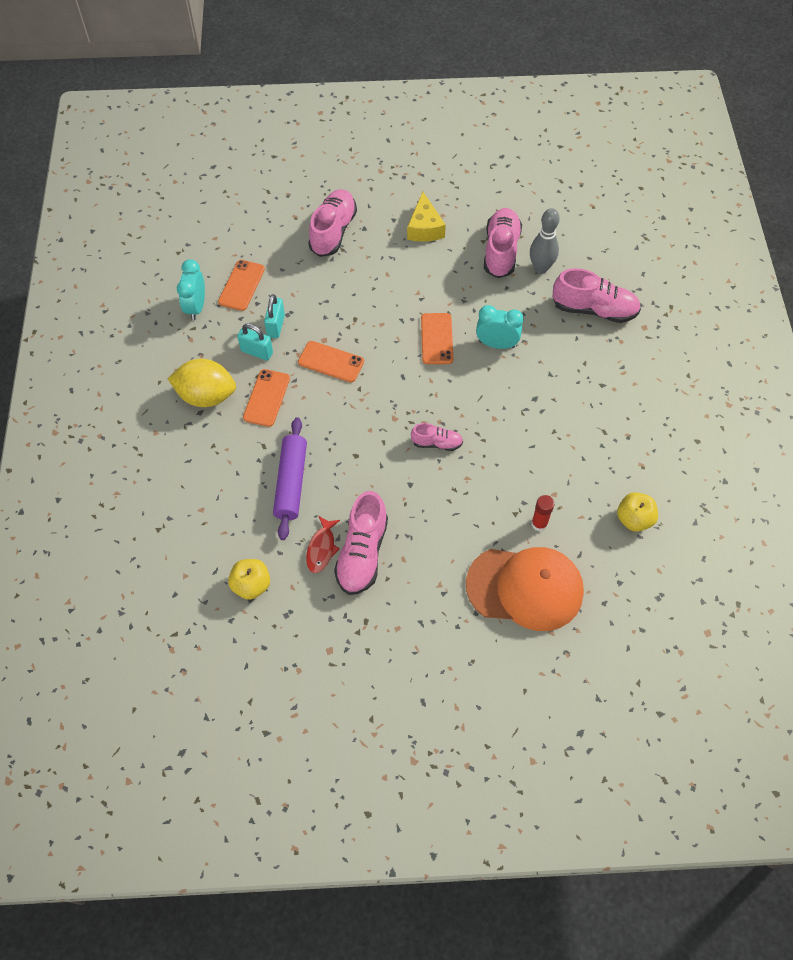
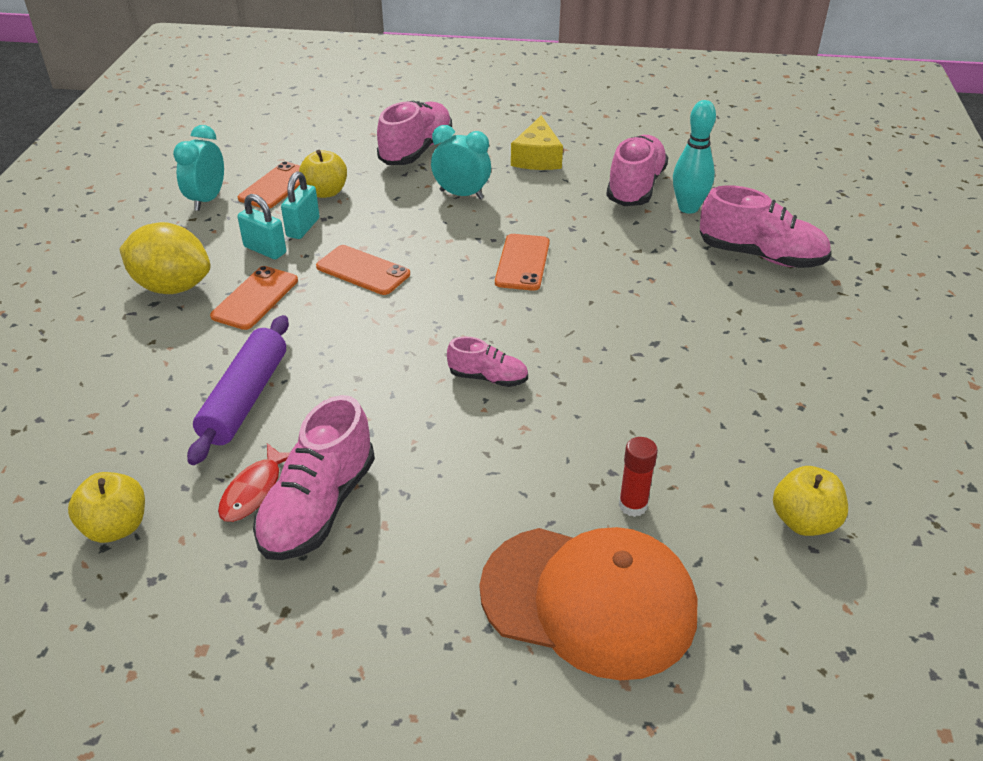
camera: 10 degrees right, 20 degrees down
(280, 287) = (326, 192): none -> yellow apple
(496, 344) = (609, 277): turquoise clock -> turquoise clock (461, 194)
(540, 268) = (688, 208): grey bowling pin -> turquoise bowling pin

